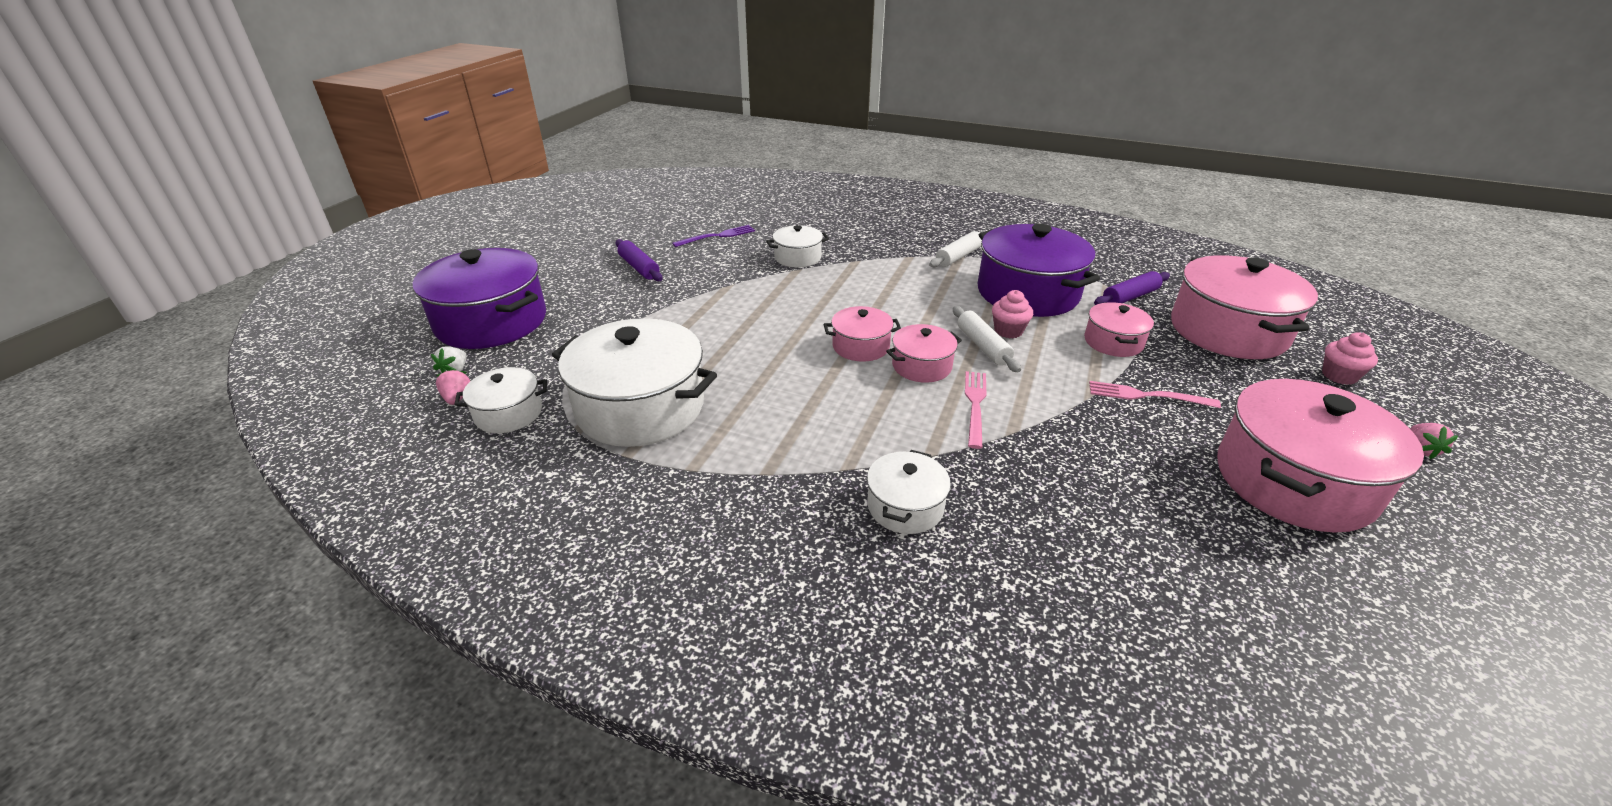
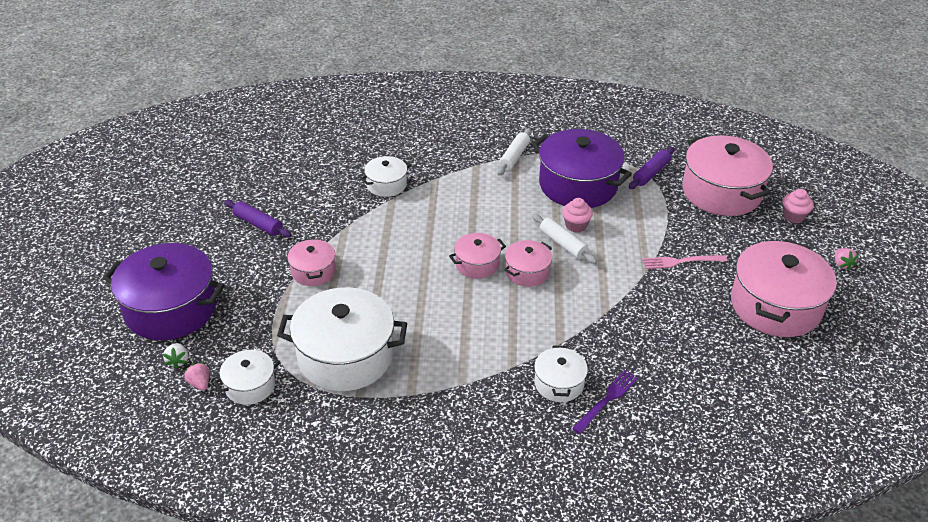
camera: 20 degrees left, 5 degrees up
(717, 236) = (305, 174): purple fork -> purple fork (607, 400)
(975, 405) = (575, 296): pink fork -> none
(1113, 342) = (649, 219): pink pot -> pink pot (313, 271)

